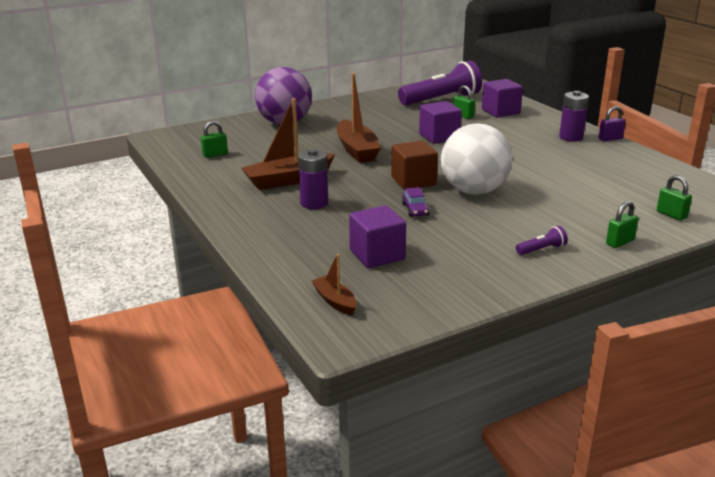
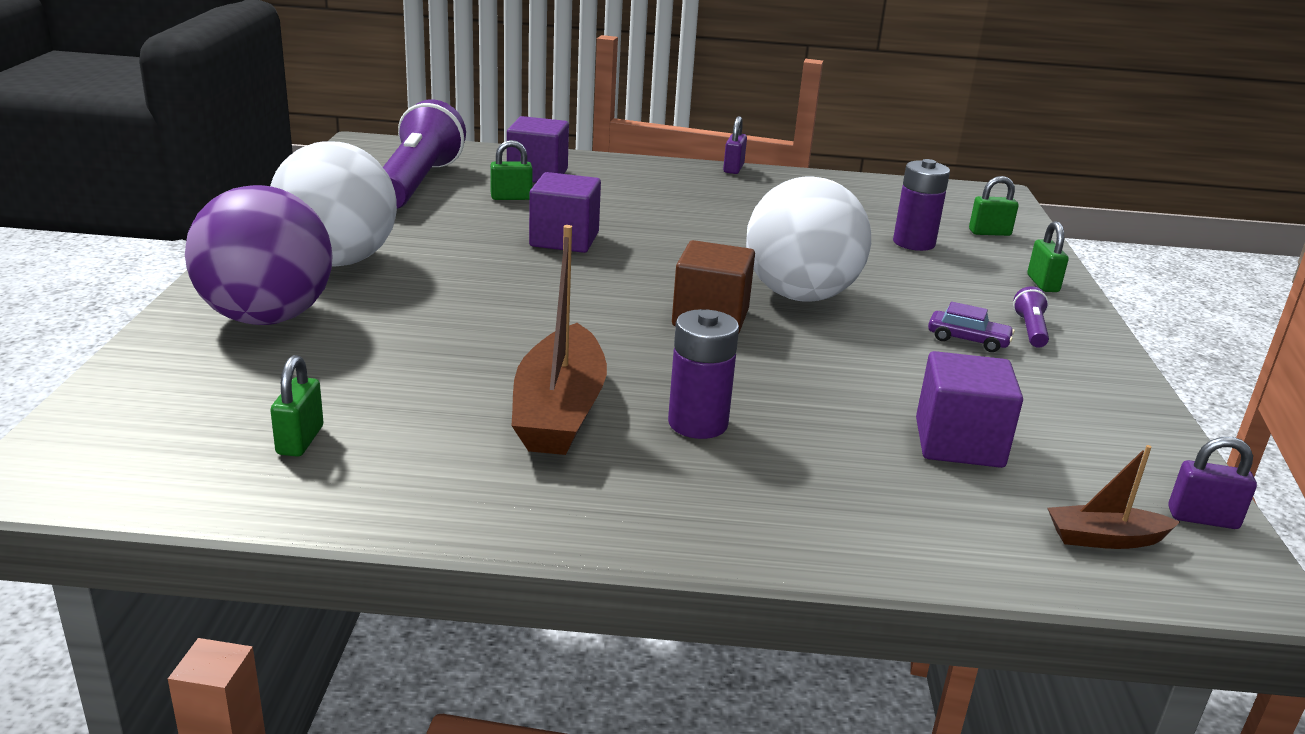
camera: 60 degrees left, 0 degrees up
(345, 115) = (337, 261): none -> white ball
(357, 150) = (516, 309): brown boat -> none
(388, 323) = (1202, 518): none -> purple padlock
(415, 209) = (820, 356): purple car -> purple car (968, 340)
(571, 137) = (697, 181): purple battery -> purple battery (914, 243)

